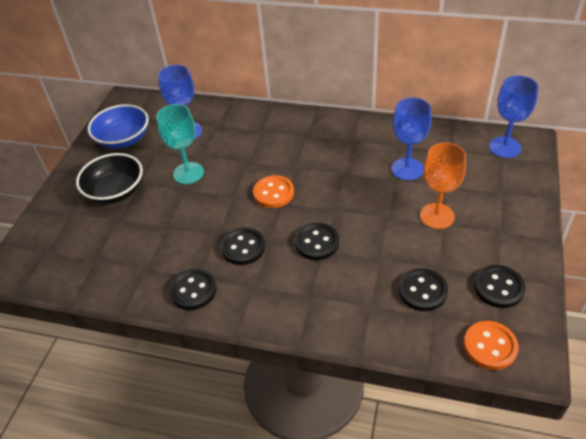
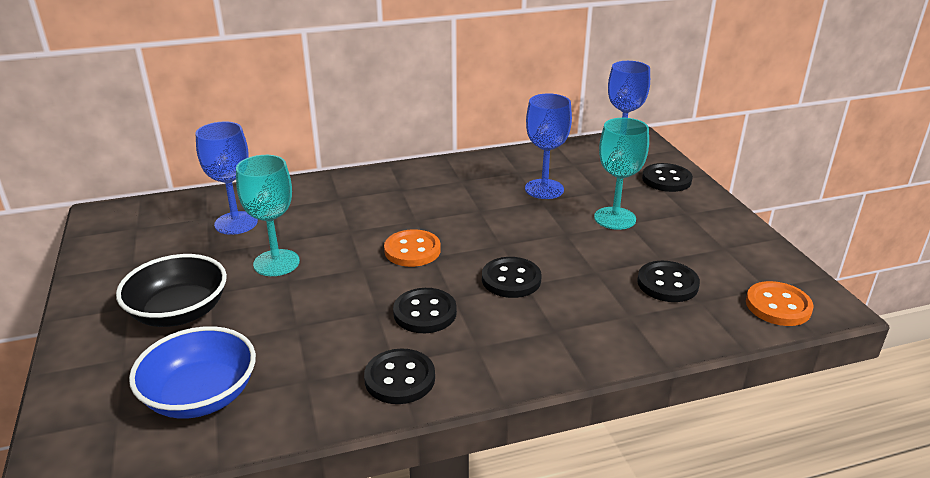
camera: 35 degrees left, 15 degrees down
(123, 139) = (141, 254): blue bowl -> blue bowl (201, 396)
(437, 216) = (615, 218): orange goblet -> turquoise goblet
(498, 287) = (733, 256): black button -> black button (666, 179)

